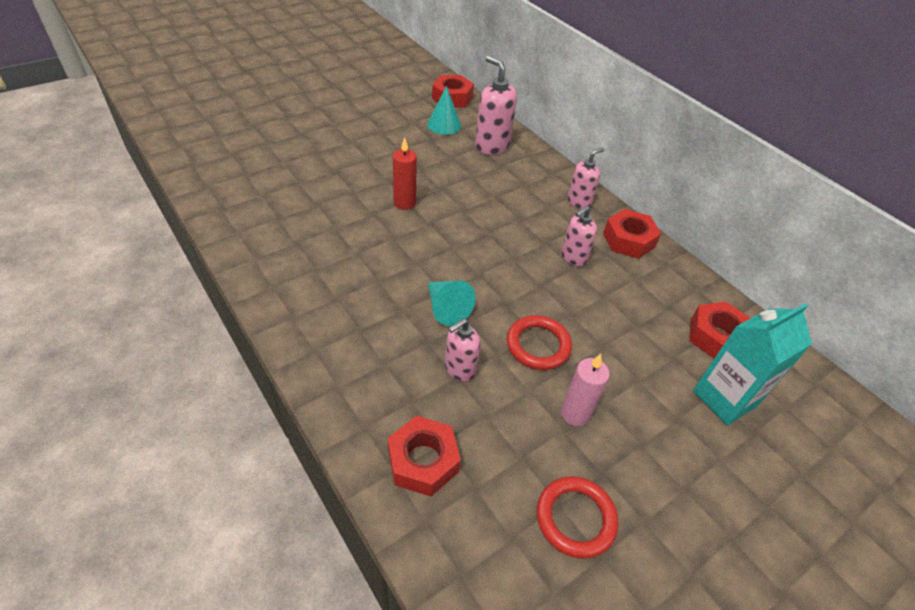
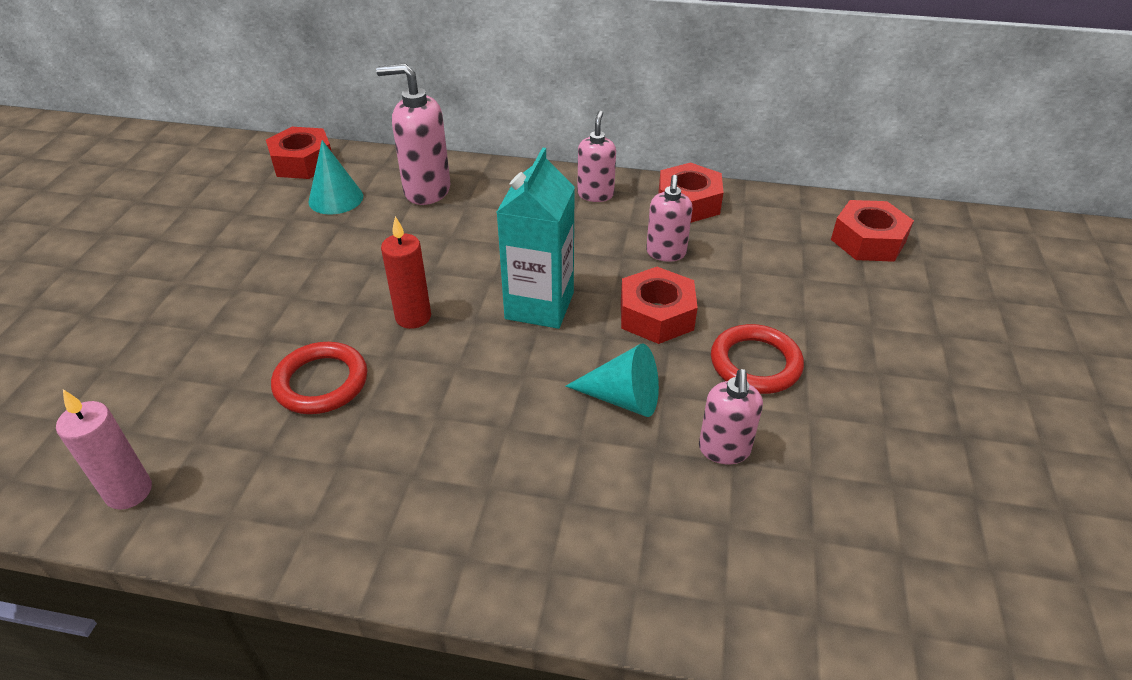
camera: 40 degrees left, 5 degrees down
(423, 461) = (826, 577): red nut -> red nut (656, 315)
(575, 413) = (871, 401): pink candle -> pink candle (129, 492)
(575, 518) = (1002, 497): red ring -> red ring (321, 382)
(724, 398) = (943, 289): turquoise carton -> turquoise carton (539, 306)

